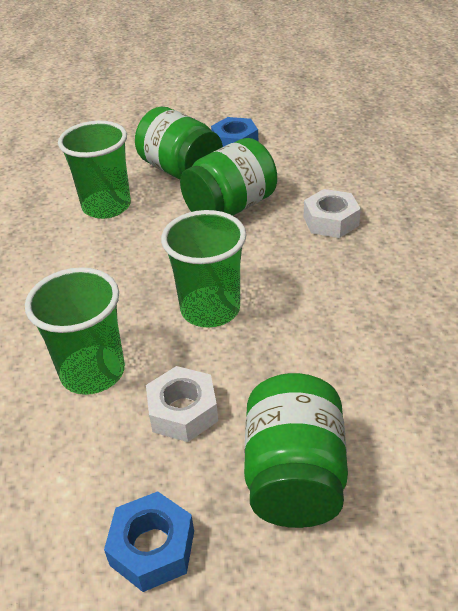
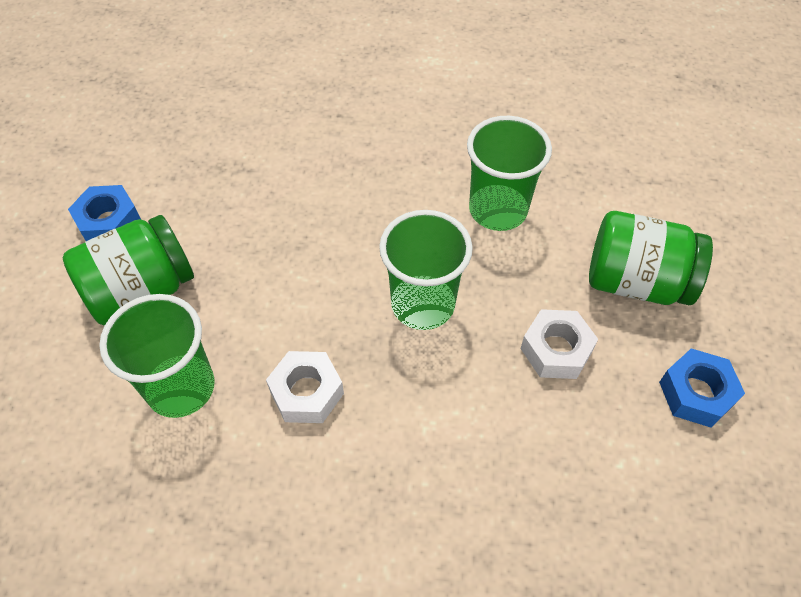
camera: 80 degrees left, 15 degrees up
(93, 372) = (488, 426): green cup -> green cup (498, 210)
(230, 207) = (250, 254): green jar -> none
(330, 221) = (318, 173): white nut -> white nut (306, 392)

